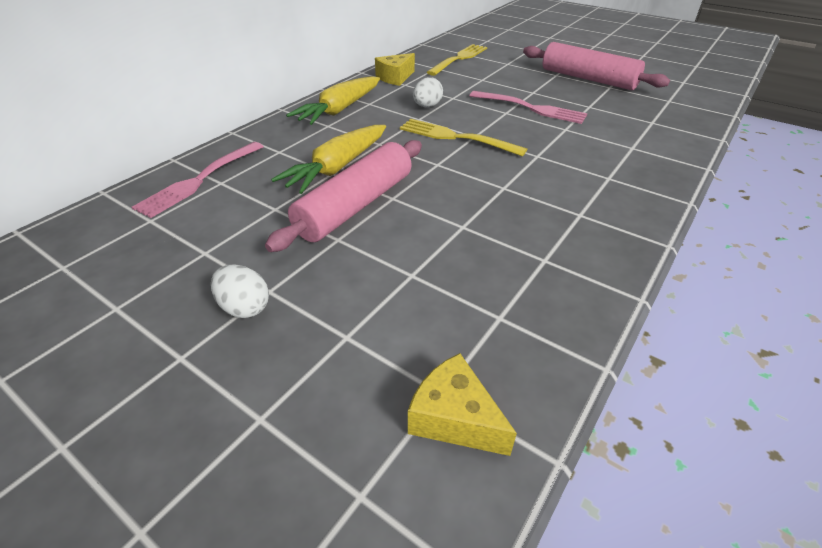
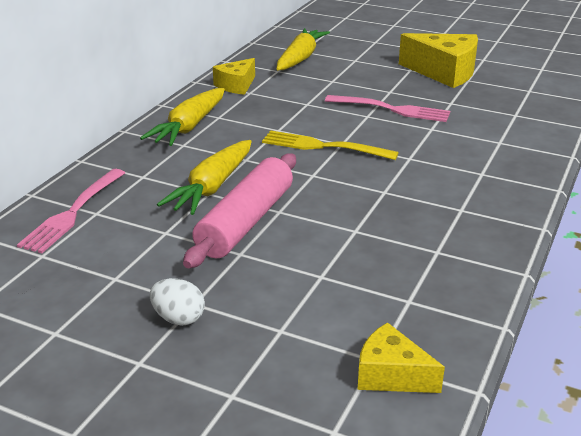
camera: 10 degrees left, 10 degrees down
(427, 106) = (282, 115): white egg -> none
(459, 59) = (300, 58): yellow fork -> yellow carrot
(588, 79) = (444, 72): pink rolling pin -> yellow cheese

